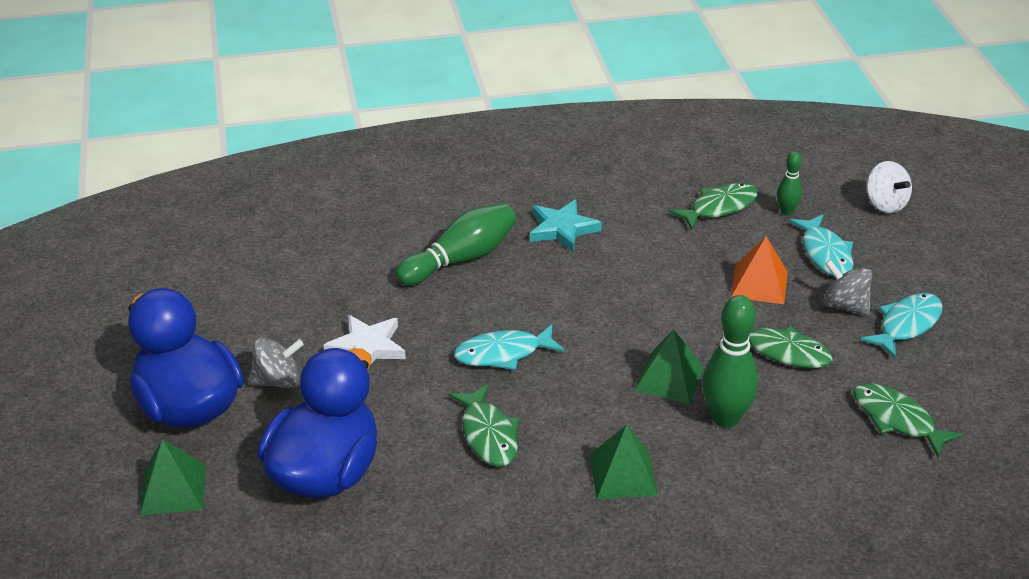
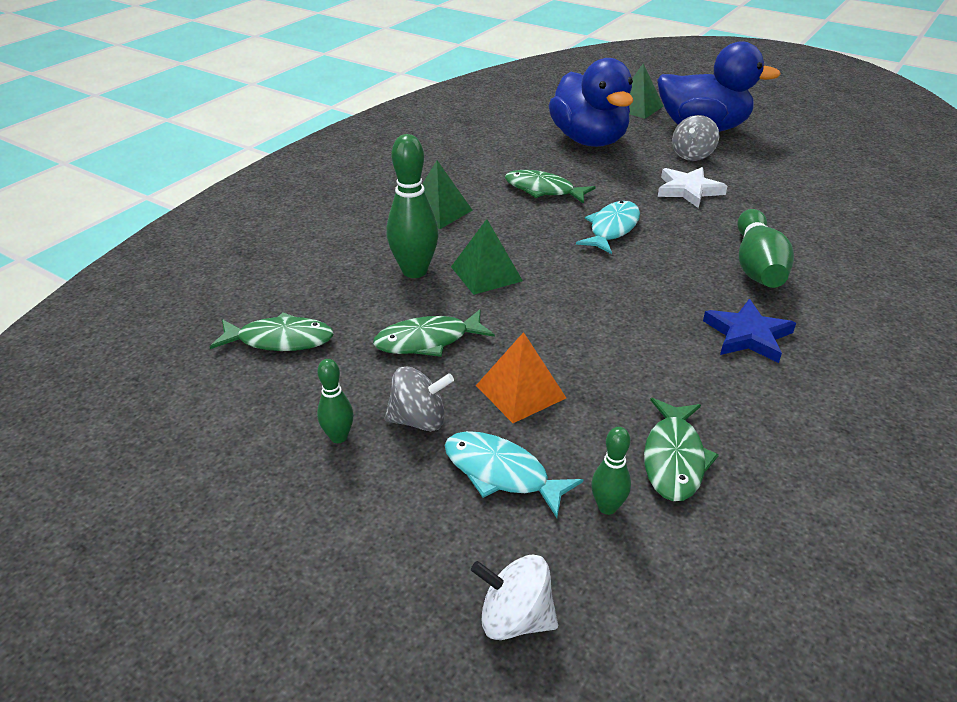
camera: 135 degrees right, 0 degrees up
(562, 229) = (747, 335): turquoise star -> blue star
(907, 325) = (339, 437): turquoise fish -> green bowling pin

